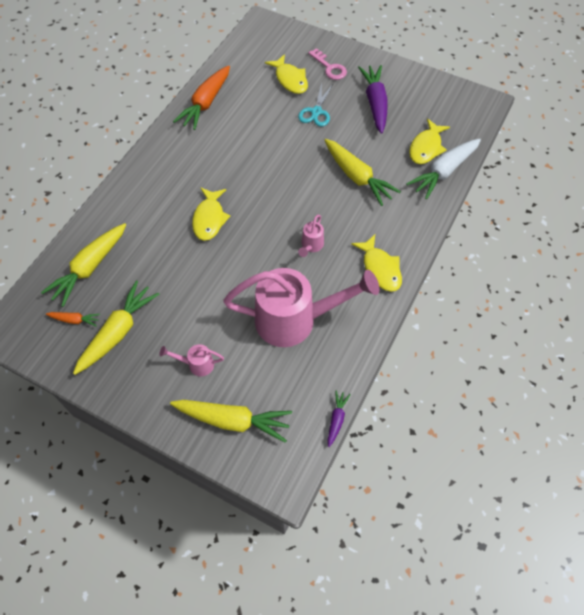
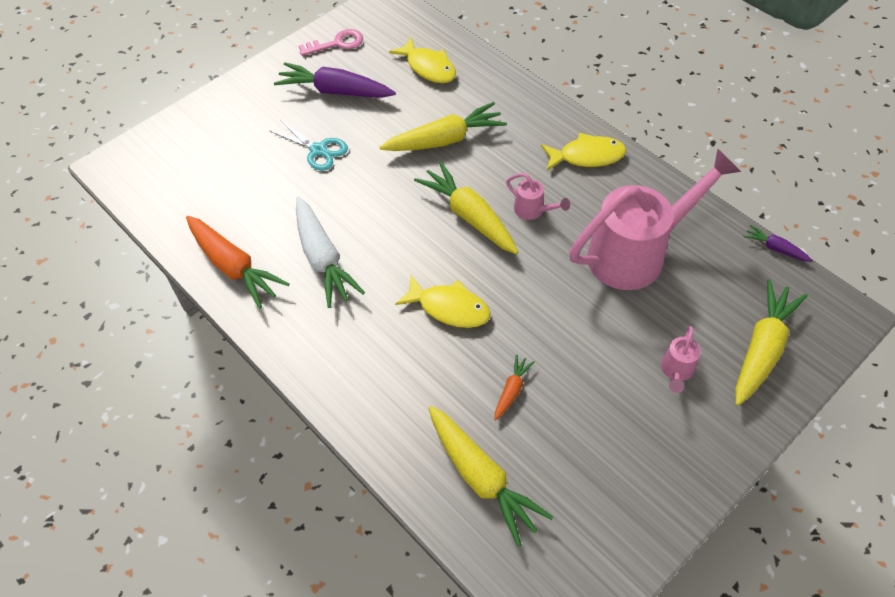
camera: 70 degrees left, 5 degrees down
(75, 320) = (569, 513): orange carrot -> orange carrot (512, 390)
(118, 332) = (604, 457): yellow carrot -> yellow carrot (469, 216)
(290, 79) = (245, 162): yellow fish -> none
(295, 320) = (636, 253): pink watering can -> pink watering can turned 45 degrees clockwise
(330, 68) = (248, 116): pink key -> pink key (337, 43)
(444, 172) = (471, 64): white carrot -> white carrot (323, 259)

